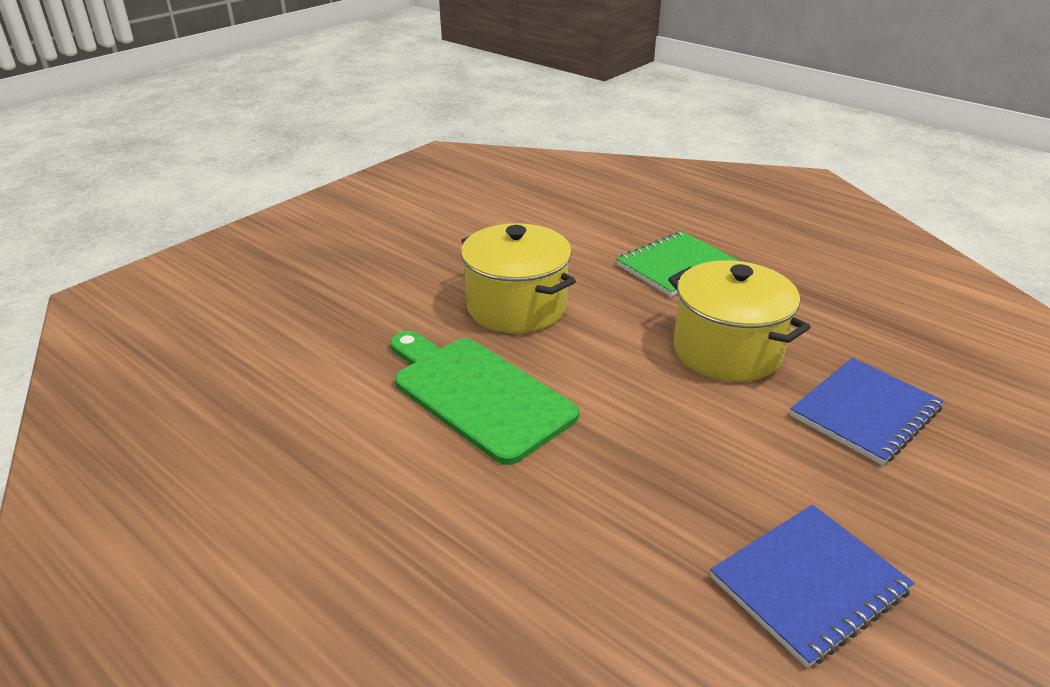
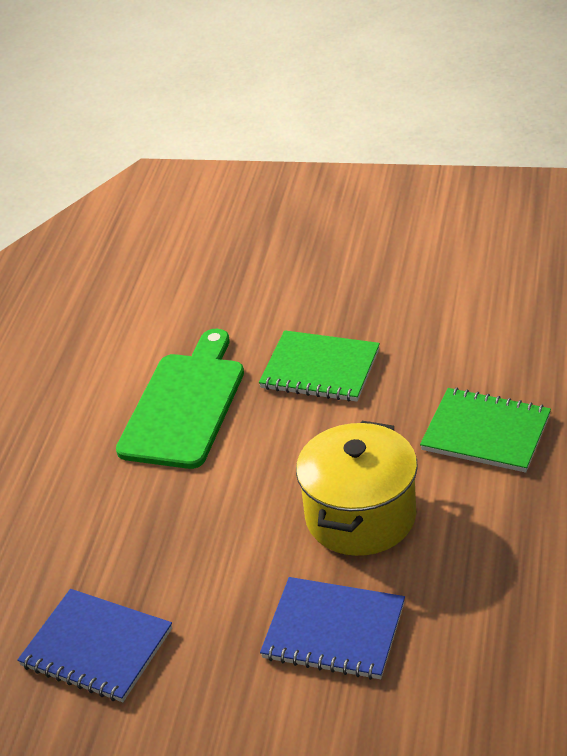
camera: 65 degrees right, 5 degrees up
(516, 307) = (320, 369): yellow pot -> green notebook

